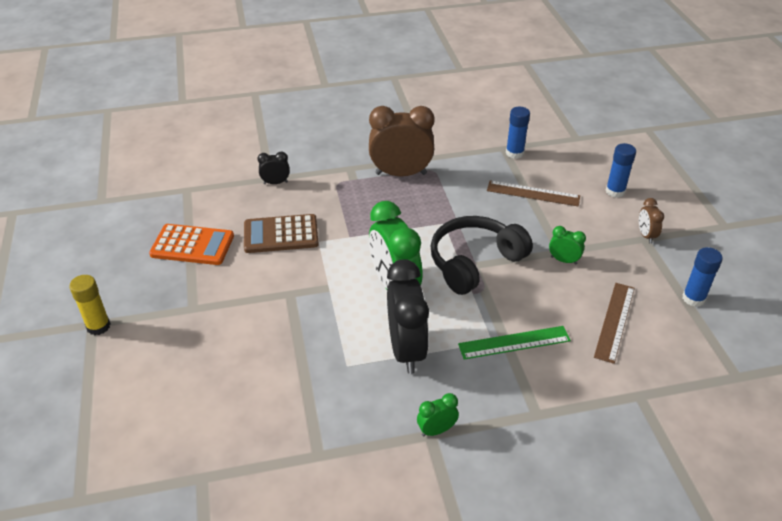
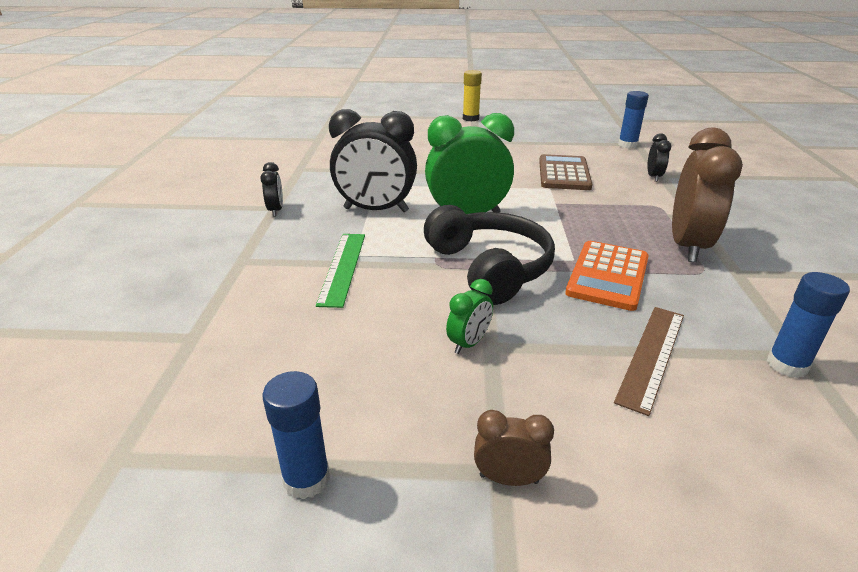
camera: 105 degrees right, 10 degrees down
(192, 245) = (554, 143): orange calculator -> orange calculator (608, 275)
(436, 430) = (276, 210): green clock -> black clock
(615, 191) = (673, 483): blue glue stick -> blue glue stick (627, 145)
(615, 321) = (320, 356): brown ruler -> none

